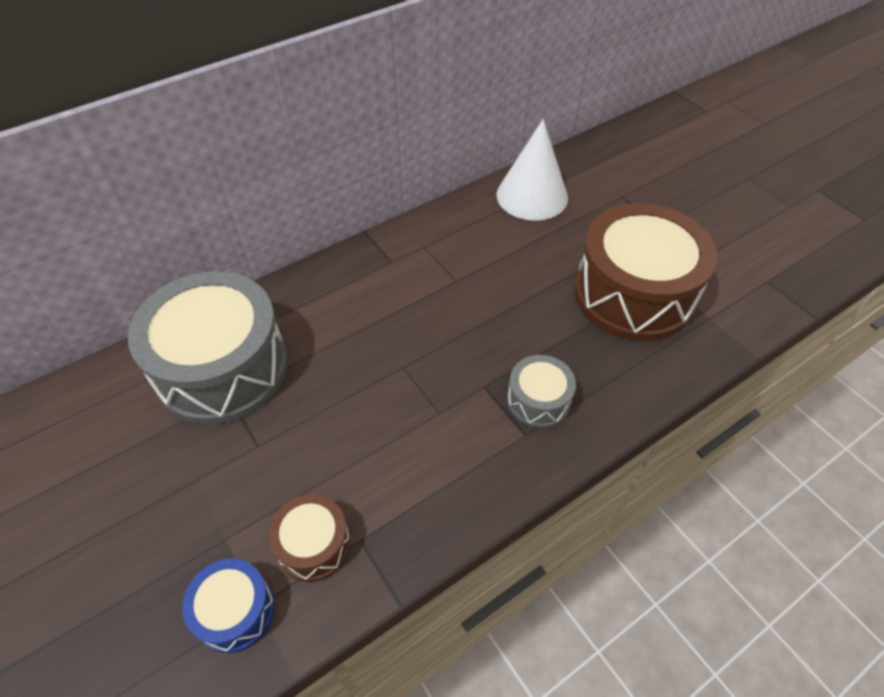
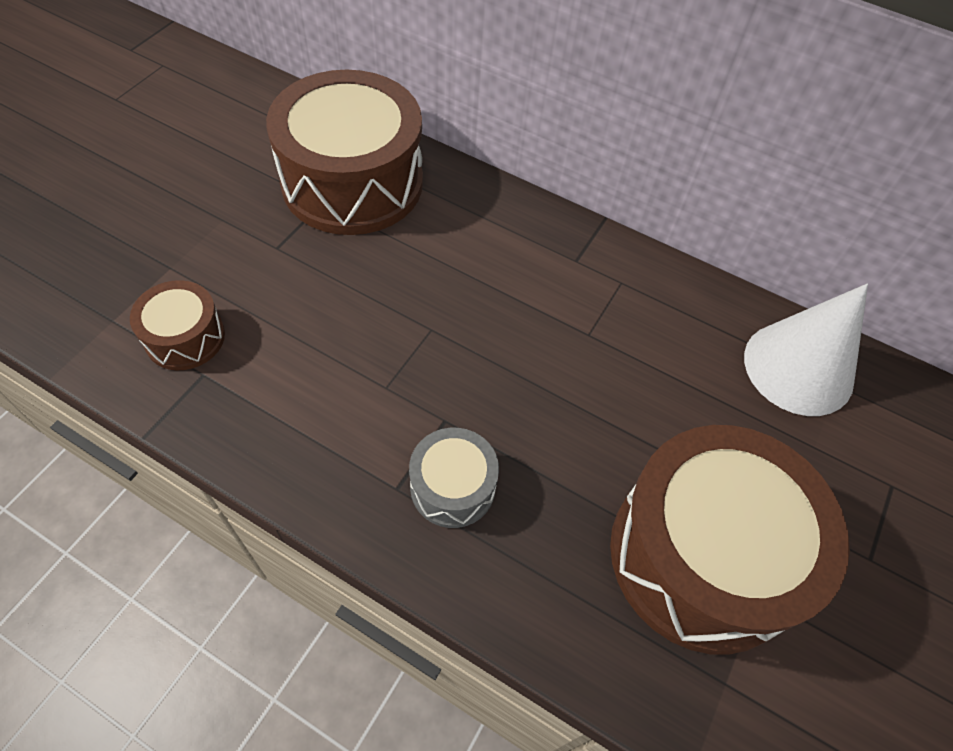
camera: 60 degrees right, 5 degrees up
(222, 368) = (352, 182): grey drum -> brown drum
(235, 611) = (102, 306): blue drum -> none

